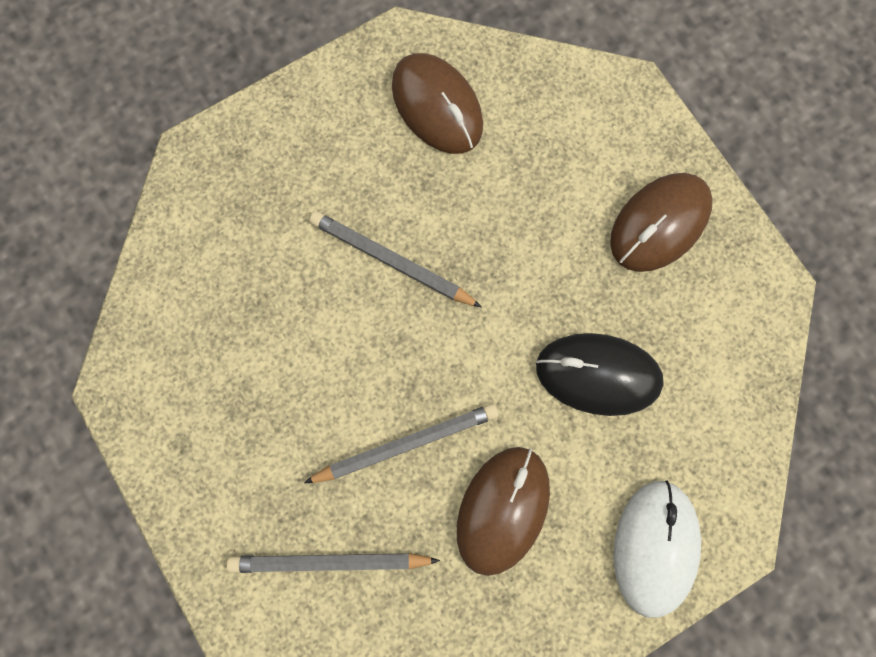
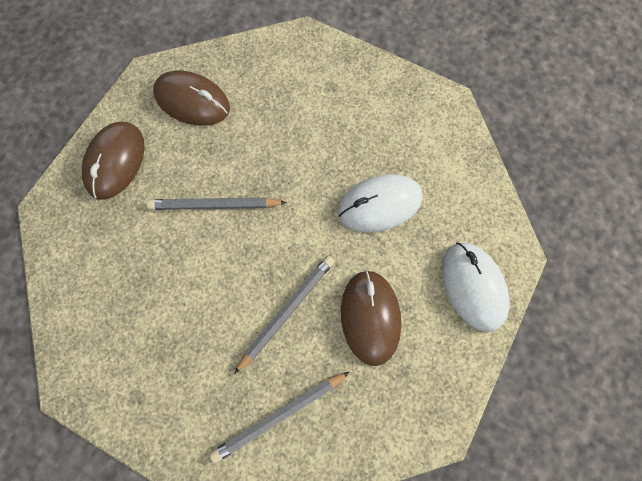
camera: 30 degrees left, 5 degrees down
(598, 375) = (379, 205): black mouse -> white mouse
(659, 224) = (364, 101): brown mouse -> brown mouse (115, 162)

